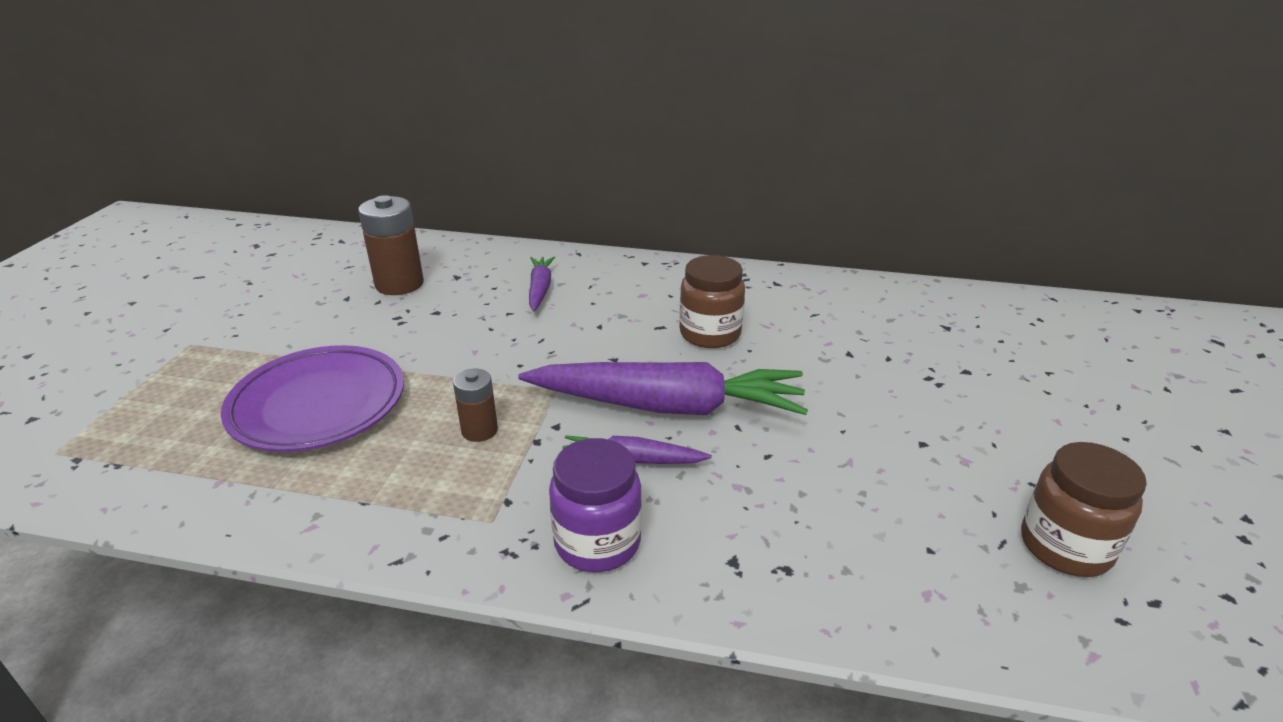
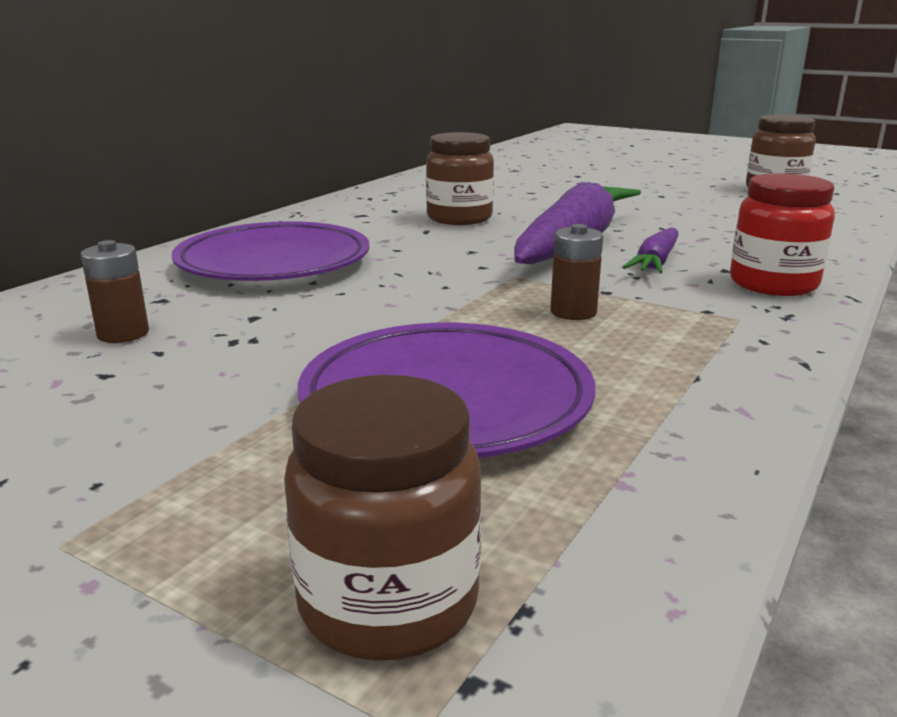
camera: 70 degrees left, 10 degrees down
(130, 429) = (388, 602): none -> brown jar
(399, 284) = (123, 334): brown battery -> brown battery, size x0.58
(540, 289) = (274, 263): purple carrot -> purple plate
(597, 542) = (773, 284): purple jar -> red jar

